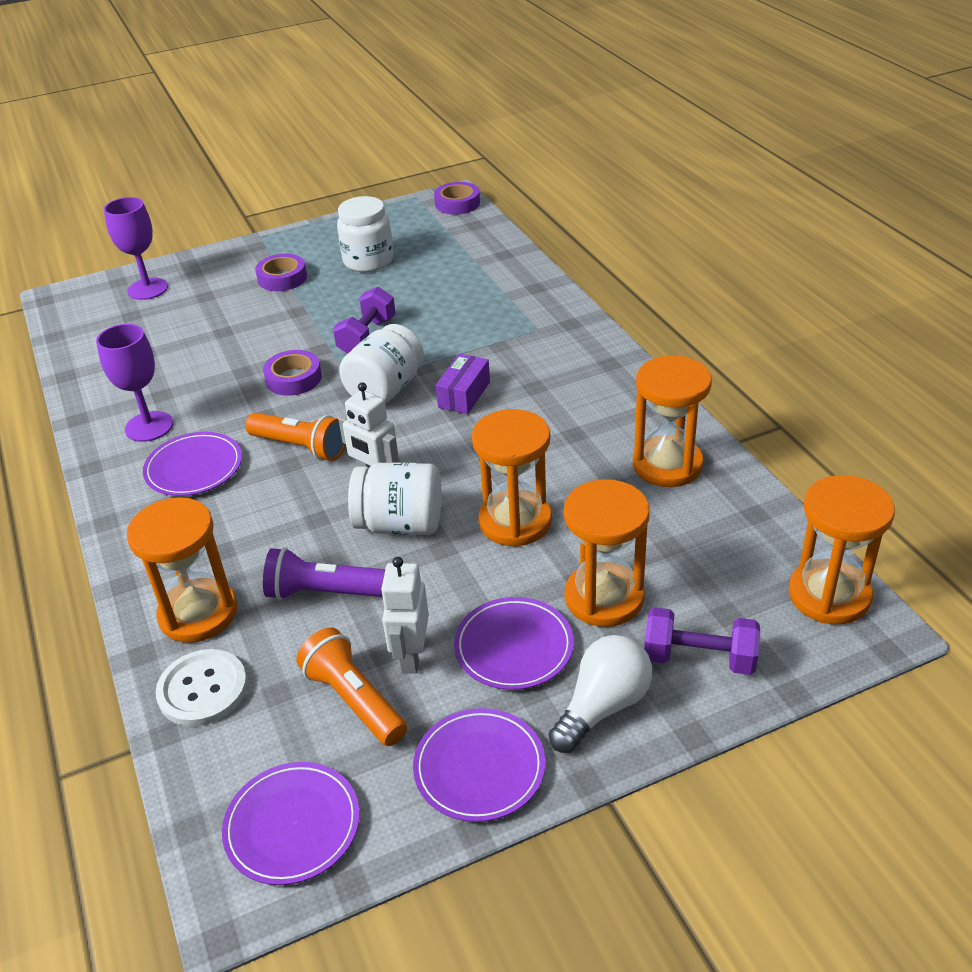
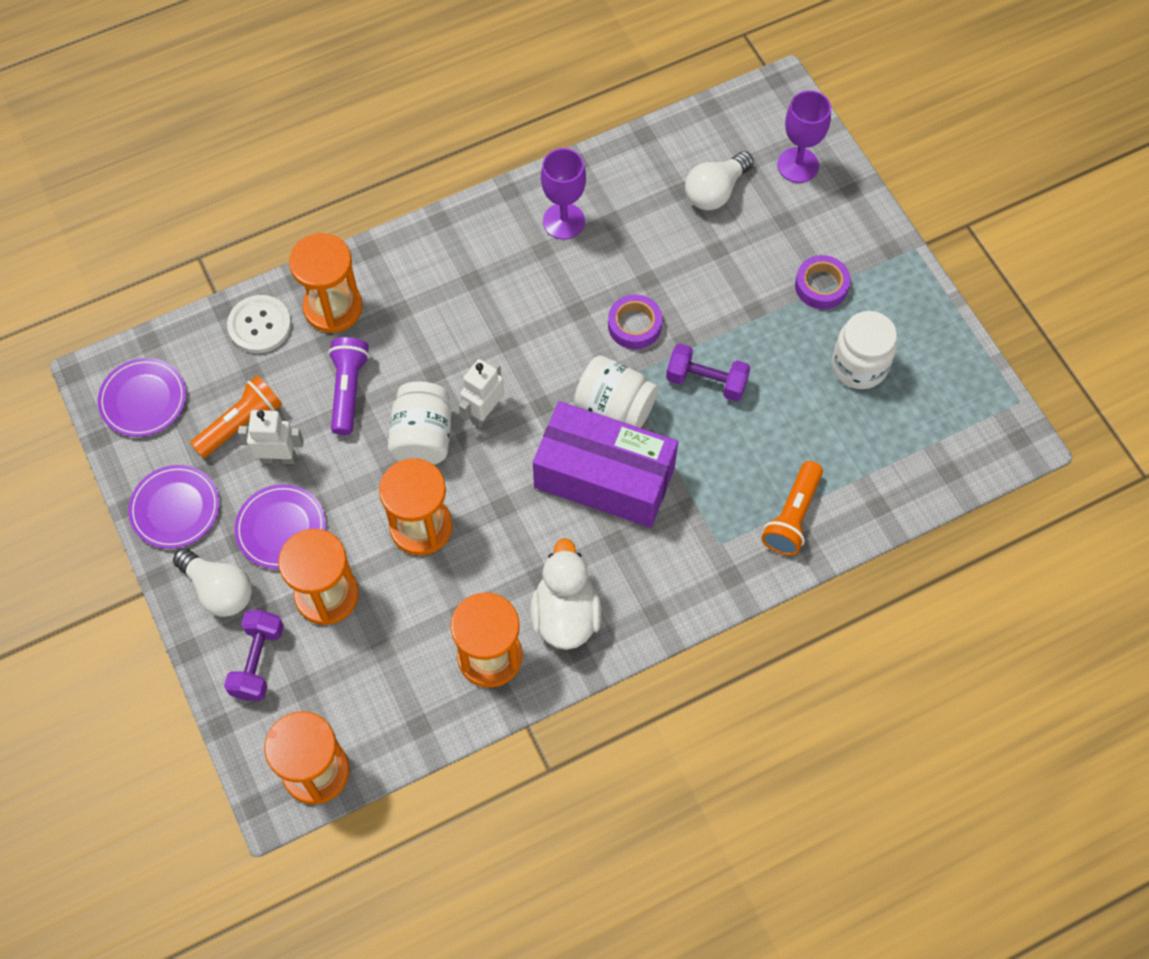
camera: 85 degrees right, 25 degrees up
(156, 332) = (715, 191): none -> white light bulb
(194, 468) = (504, 269): purple plate -> none
(301, 447) = (529, 347): orange flashlight -> orange flashlight (792, 516)
(457, 203) = (1002, 450): purple tape -> none
(464, 395) = (604, 477): purple box -> purple box, size x2.26
(615, 416) = (565, 615): none -> white duck

